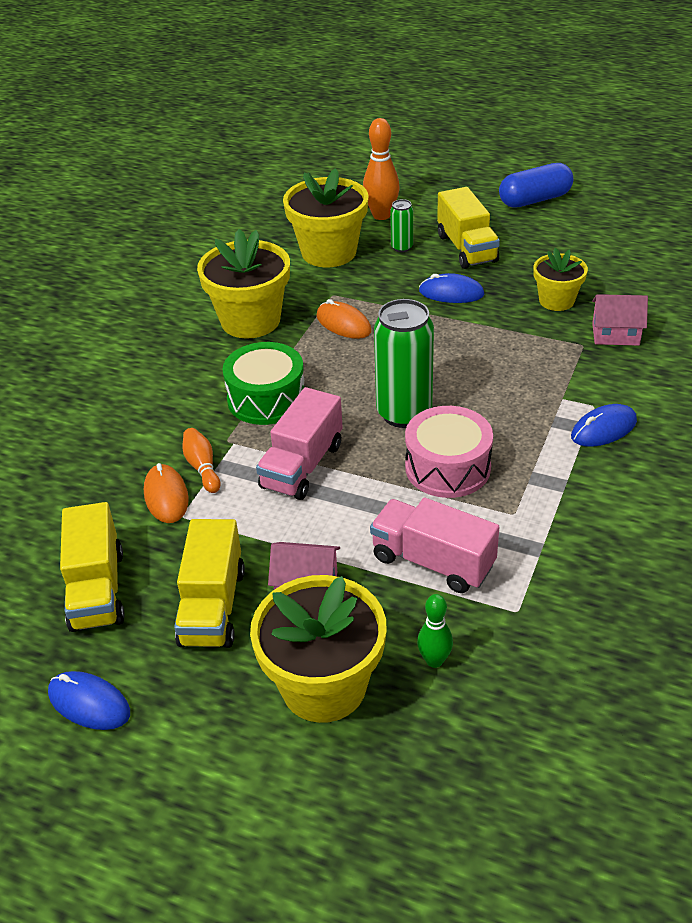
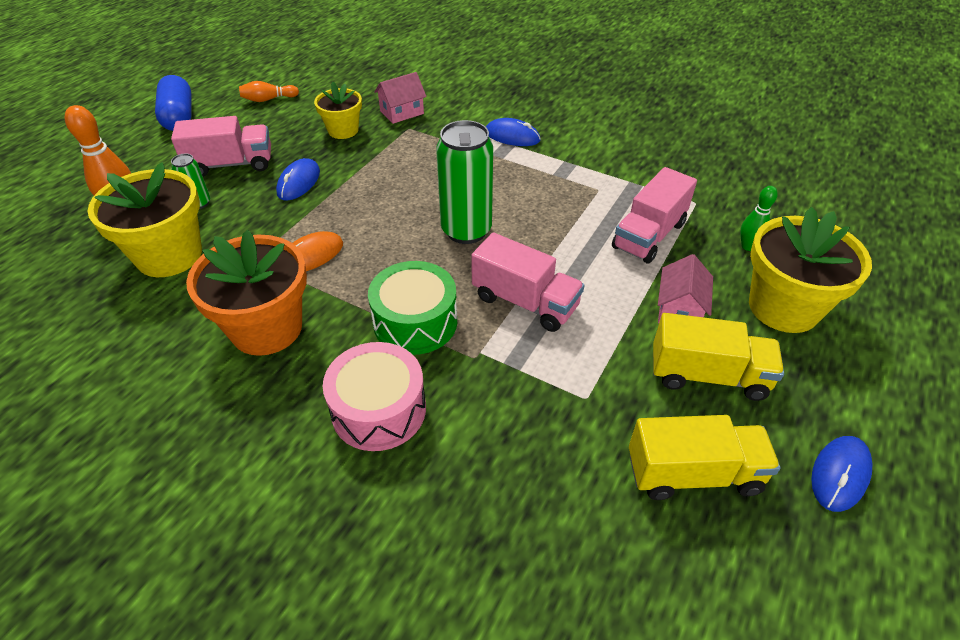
camera: 85 degrees left, 5 degrees up
(166, 496) = (555, 411): orange mouse -> none
(202, 467) = (514, 379): orange bowling pin -> orange bowling pin (268, 99)
(250, 320) = (266, 328): yellow flower pot -> orange flower pot
(447, 467) = (542, 215): pink drum -> pink drum (379, 410)
(466, 248) = (231, 164): yellow truck -> pink truck
(603, 429) = (512, 136): blue mouse -> blue mouse turned 45 degrees counterclockwise
(615, 334) = (402, 112): pink house -> pink house turned 45 degrees clockwise

